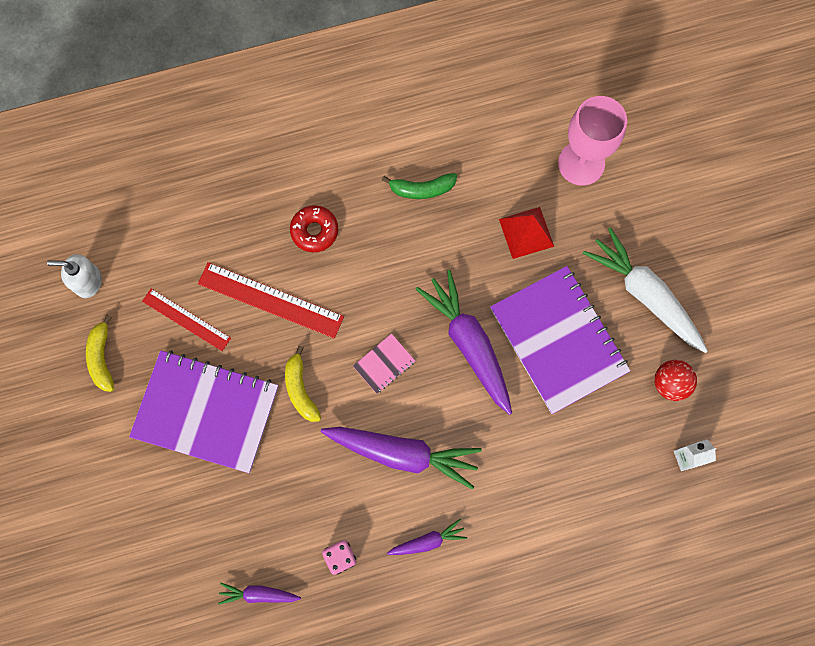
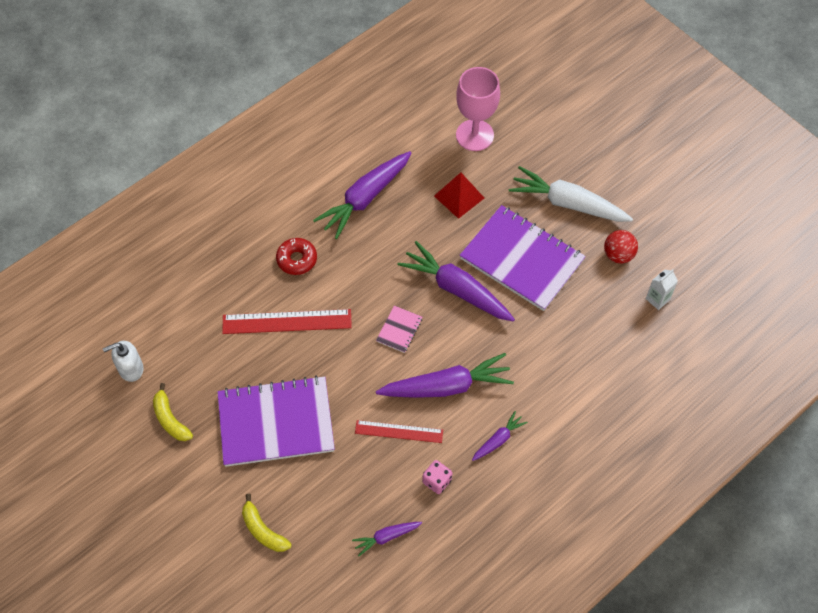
camera: 25 degrees left, 15 degrees down
(186, 319) = (226, 363): red ruler -> red ruler (399, 431)
(300, 389) = (343, 375): yellow banana -> yellow banana (263, 530)
(422, 189) = (365, 198): green banana -> purple carrot

